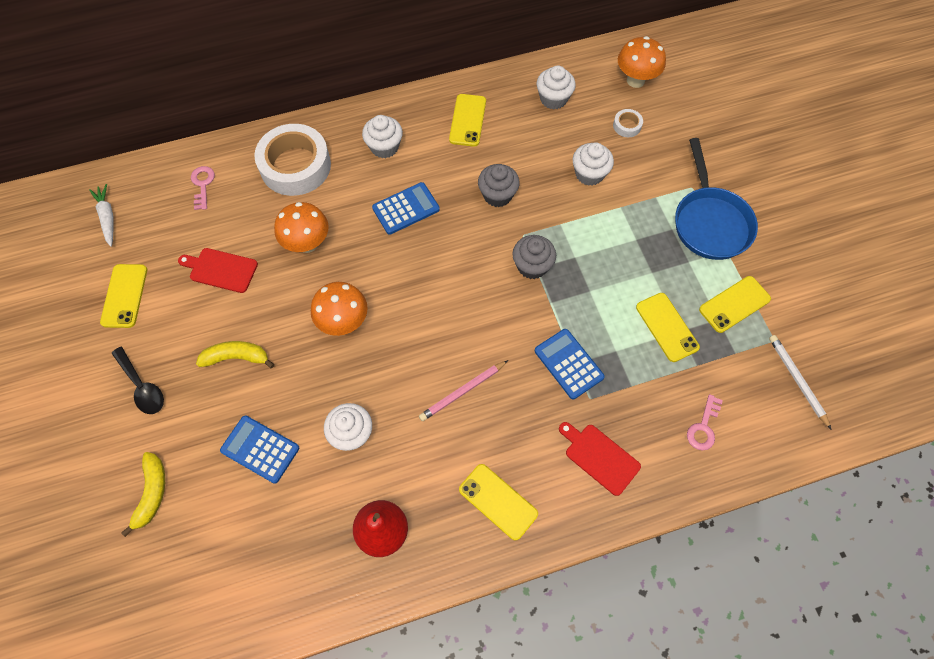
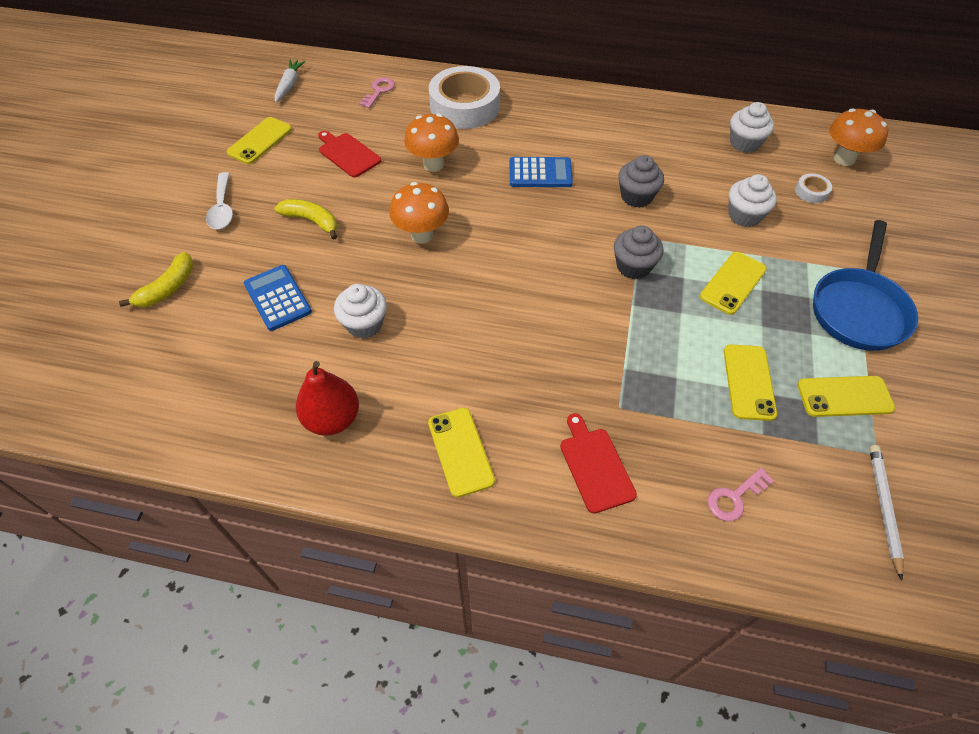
camera: 30 degrees right, 10 degrees down
(142, 386) = (222, 208): black spoon -> white spoon
(384, 147) = (553, 121): white cupcake -> none
(462, 391) = (492, 339): pink pencil -> none
(467, 120) = (646, 129): yellow phone -> yellow phone (733, 283)
(568, 364) = (617, 365): blue calculator -> none

